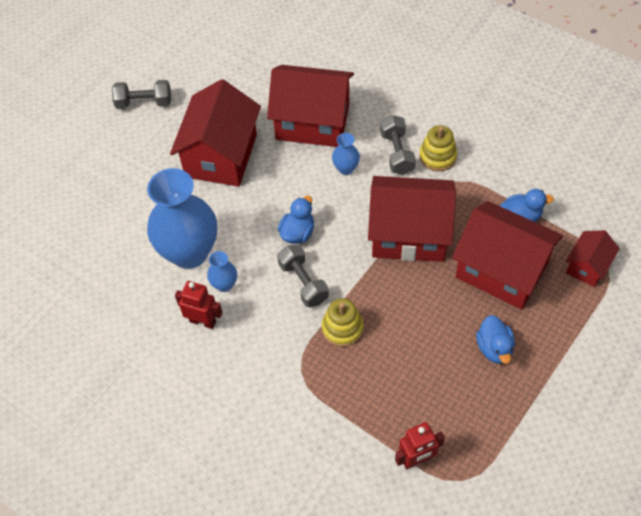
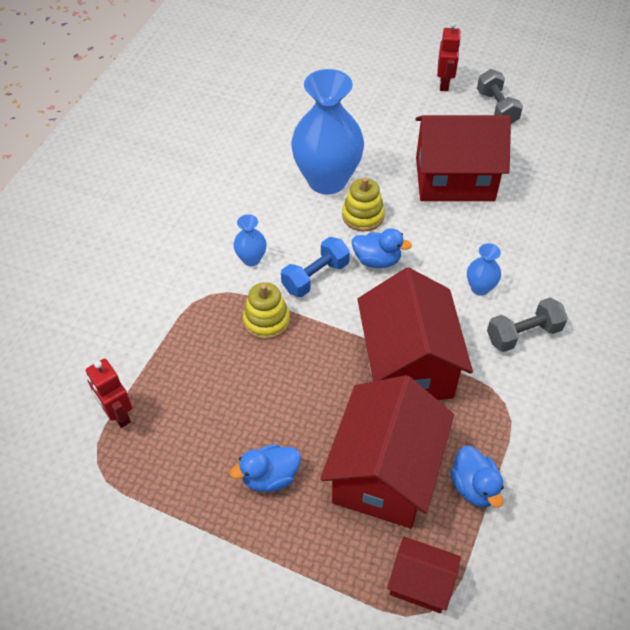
camera: 75 degrees right, 5 degrees down
(203, 321) = (251, 207): red robot -> red robot (444, 84)
(224, 284) = (297, 214): blue vase -> blue vase (251, 259)
(303, 282) = (315, 277): grey dumbbell -> blue dumbbell
(312, 122) = (534, 246): red house -> none
(437, 156) = (536, 378): yellow stacking toy -> yellow stacking toy (363, 216)

